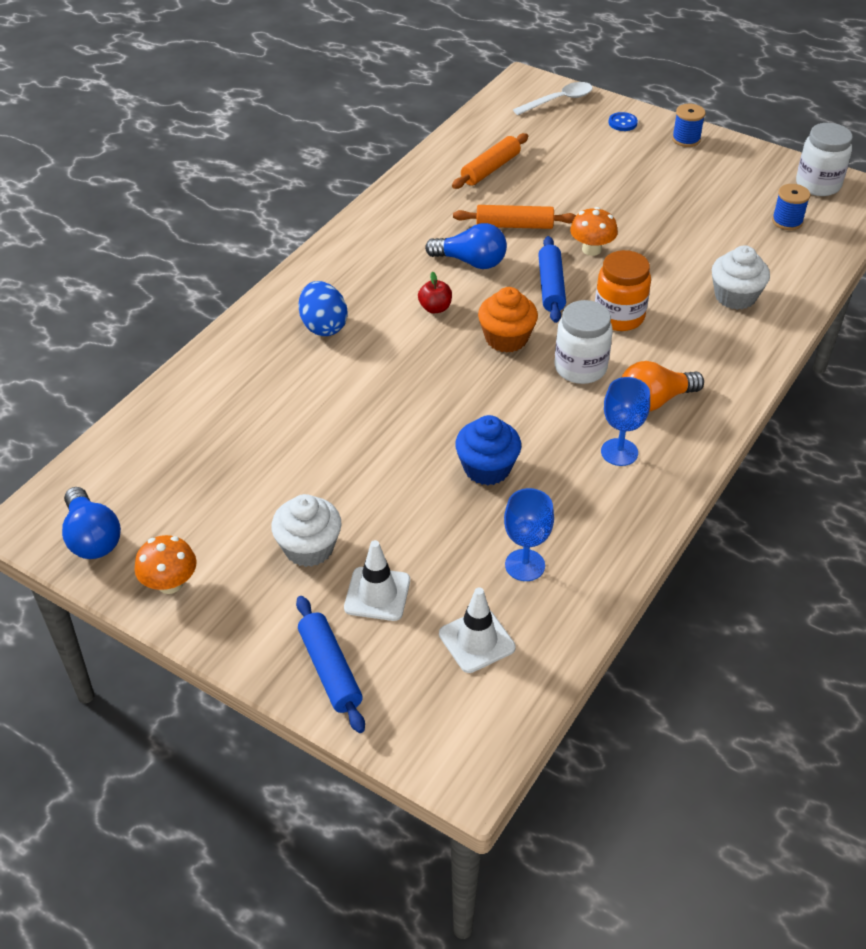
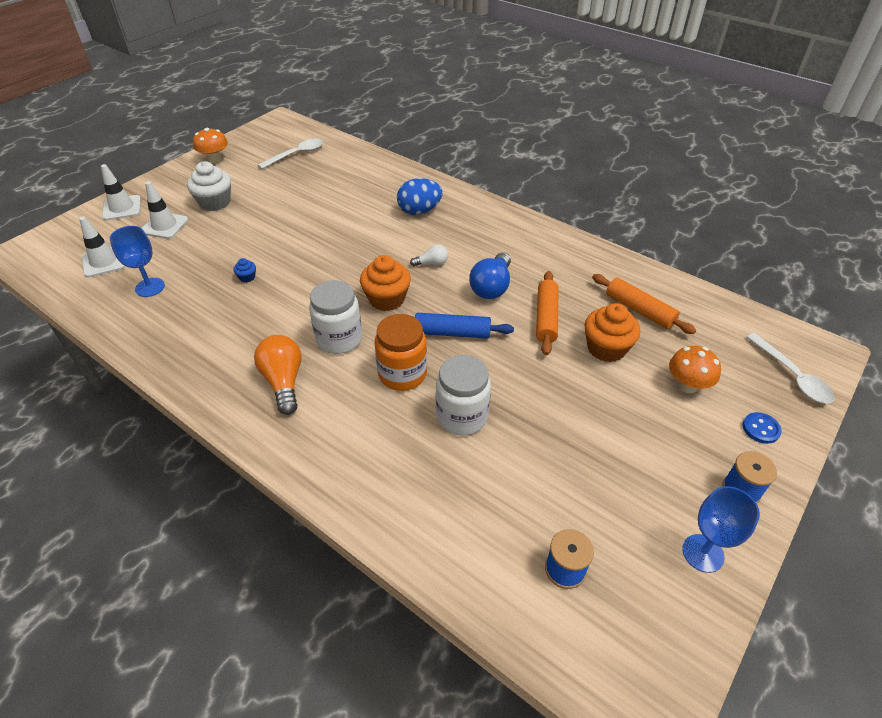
camera: 95 degrees right, 0 degrees up
(92, 538) = (260, 137): blue light bulb -> none
(162, 476) = (296, 154): none -> white spoon
(330, 670) = (122, 208): blue rolling pin -> white traffic cone
(435, 308) = (432, 263): red apple -> white light bulb
(487, 468) = (247, 277): blue cupcake -> blue cupcake, size x0.46
(549, 191) = (606, 348): none -> orange cupcake
(591, 249) = (508, 368): orange mushroom -> orange mushroom (687, 385)
(619, 452) = (232, 350): blue goblet -> blue goblet (703, 553)
(735, 296) = (419, 476): white cupcake -> none
(818, 185) = (658, 637): white jar -> white jar (462, 416)

